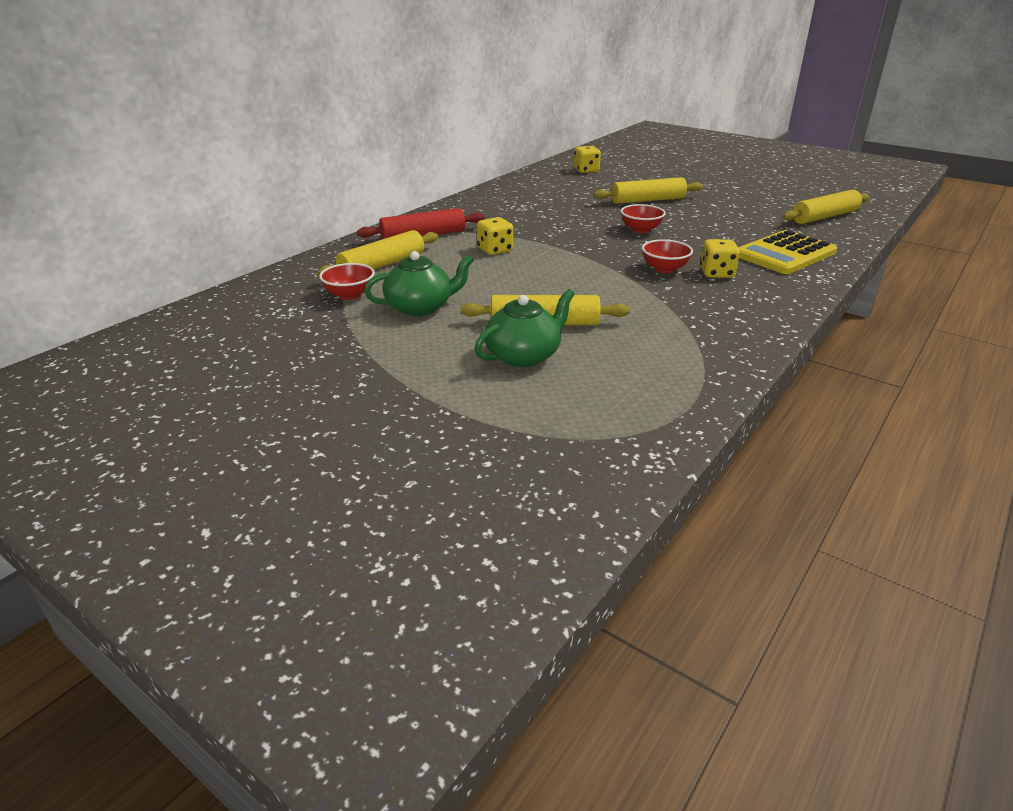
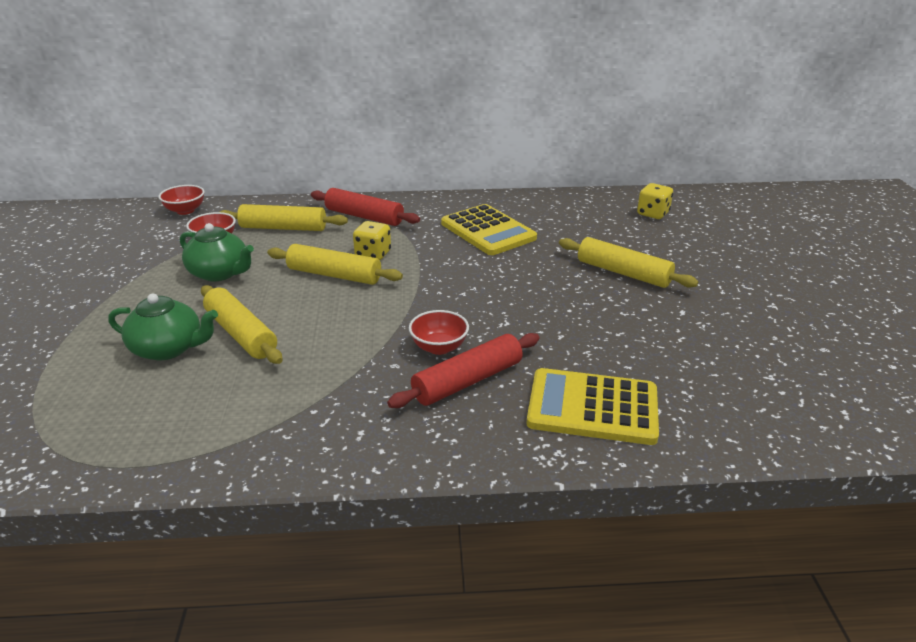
camera: 50 degrees right, 0 degrees up
(526, 211) = (488, 231): none -> yellow calculator
(640, 230) = (528, 299): red bowl -> red bowl (185, 211)
(716, 273) = (467, 381): yellow dice -> red rolling pin
(824, 217) = (778, 399): yellow rolling pin -> yellow rolling pin (334, 275)

